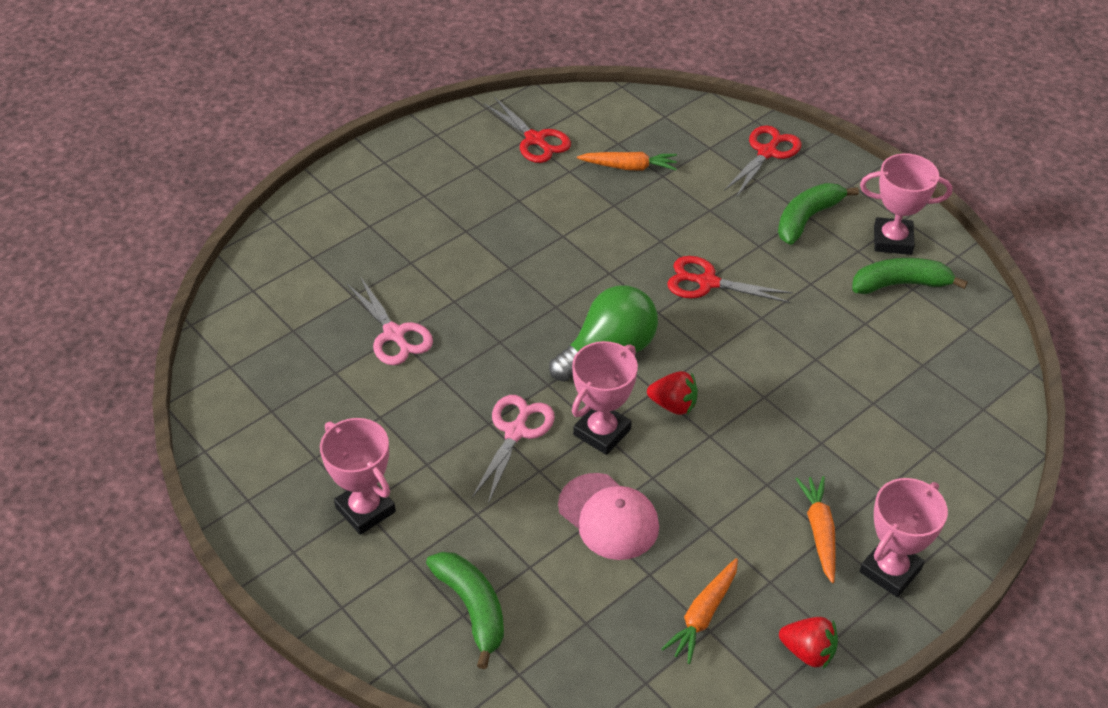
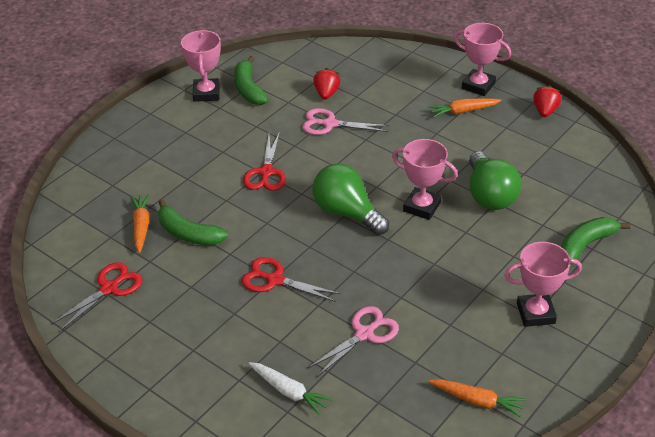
camera: 100 degrees left, 5 degrees down
(337, 261) = (289, 391): none -> white carrot
(365, 510) = (535, 313): pink trophy -> pink trophy turned 45 degrees clockwise
(516, 432) = (437, 248): pink scissors -> pink scissors (330, 124)
(608, 517) = (489, 195): pink cap -> green light bulb
(673, 405) = (386, 177): red strawberry -> red strawberry (326, 93)
(703, 615) = (541, 150): orange carrot -> orange carrot (477, 401)
(767, 152) = (116, 155): red scissors -> red scissors (275, 280)
(807, 218) = (190, 131): green banana -> green banana (188, 233)

